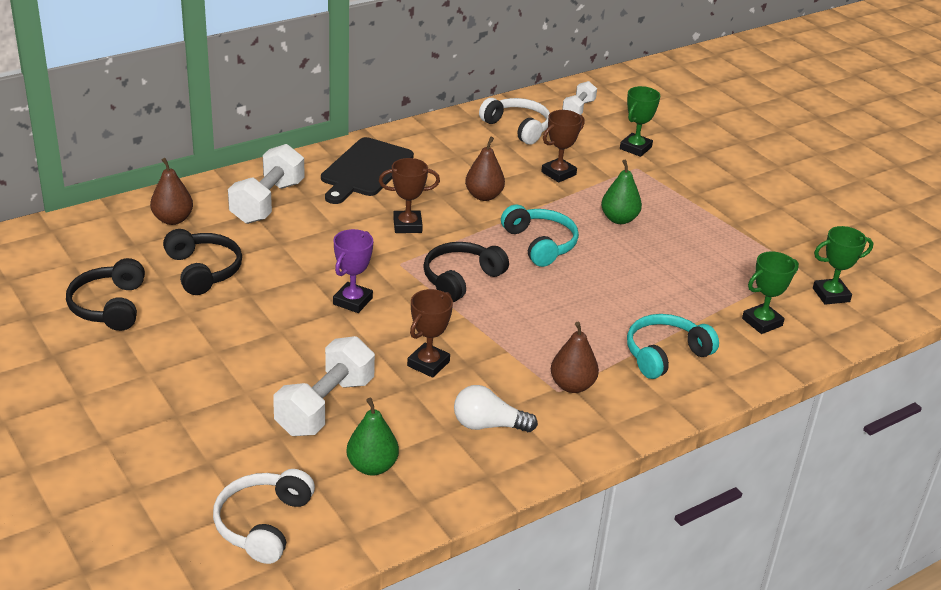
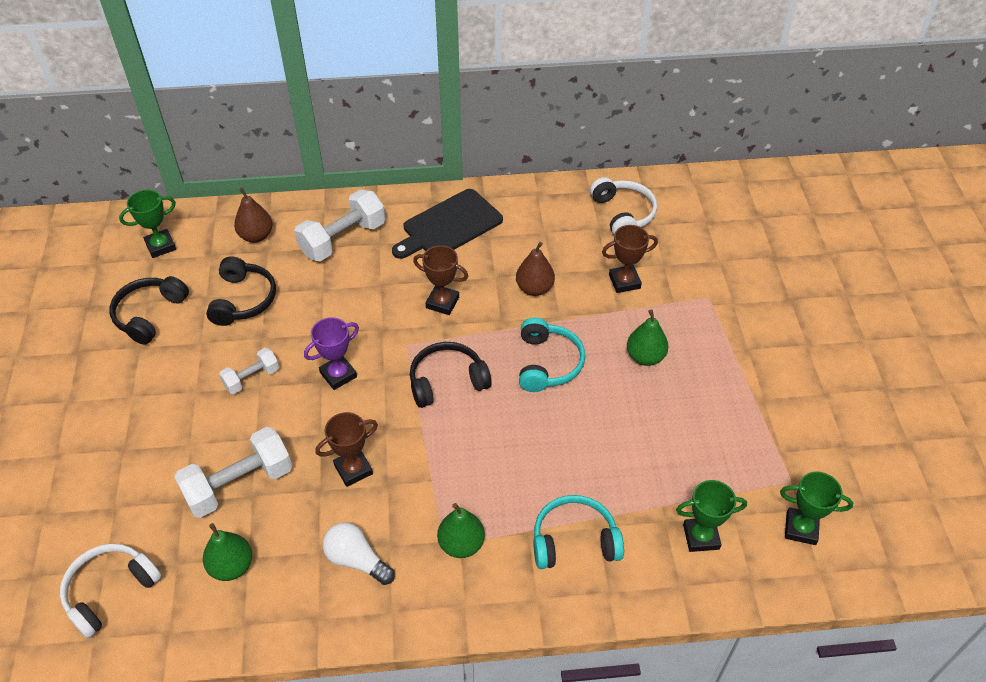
camera: 30 degrees right, 15 degrees up
(572, 385) = (461, 544): brown pear -> green pear
(578, 109) = (699, 206): white dumbbell -> white dumbbell (252, 378)
(635, 148) = (724, 271): green trophy -> green trophy (160, 246)

